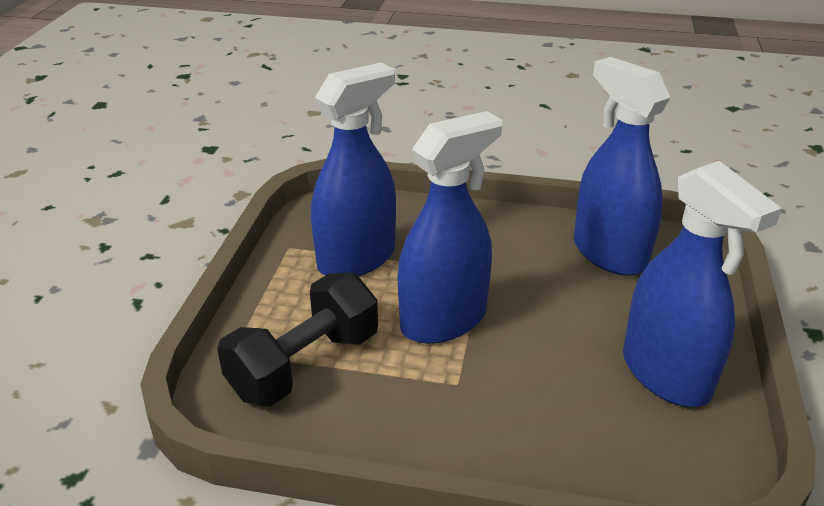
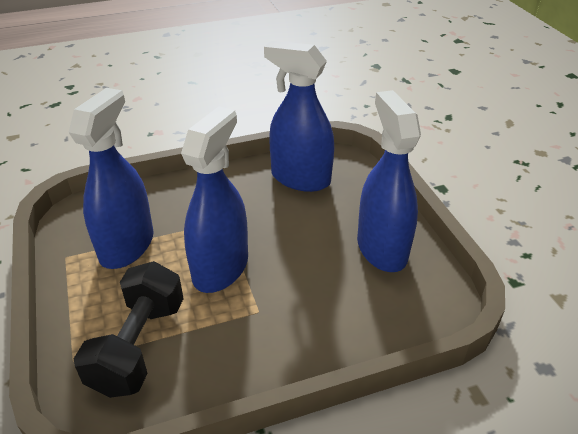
camera: 30 degrees left, 5 degrees up
(666, 374) = (381, 248): blue spray bottle -> blue spray bottle turned 135 degrees counterclockwise

